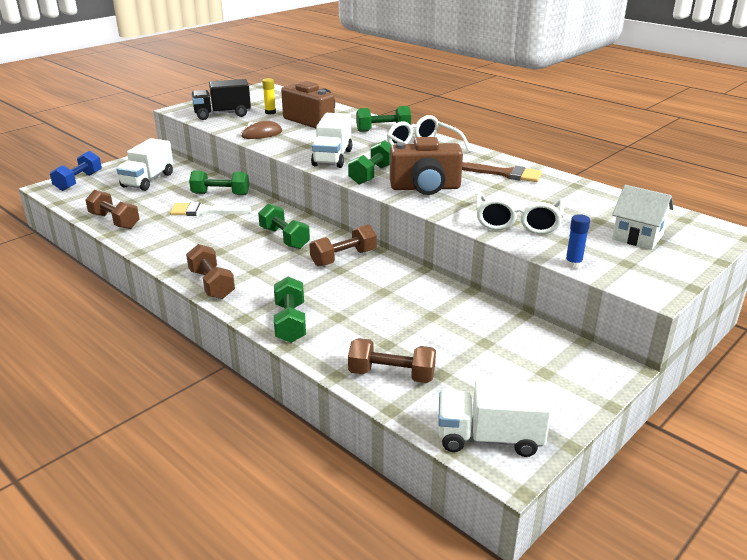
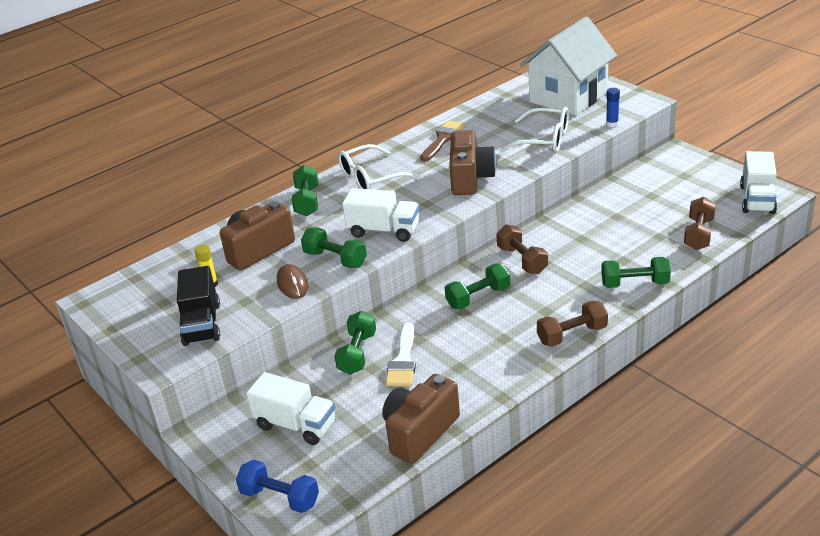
camera: 80 degrees left, 5 degrees up
(114, 221) = (420, 432): brown dumbbell -> brown camera
(372, 175) = (434, 206): green dumbbell -> green dumbbell (335, 259)
(637, 237) = (568, 97): white house -> white house, size x1.96

